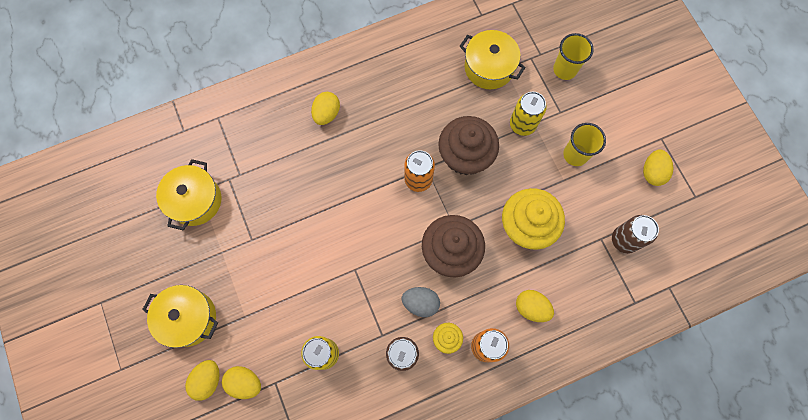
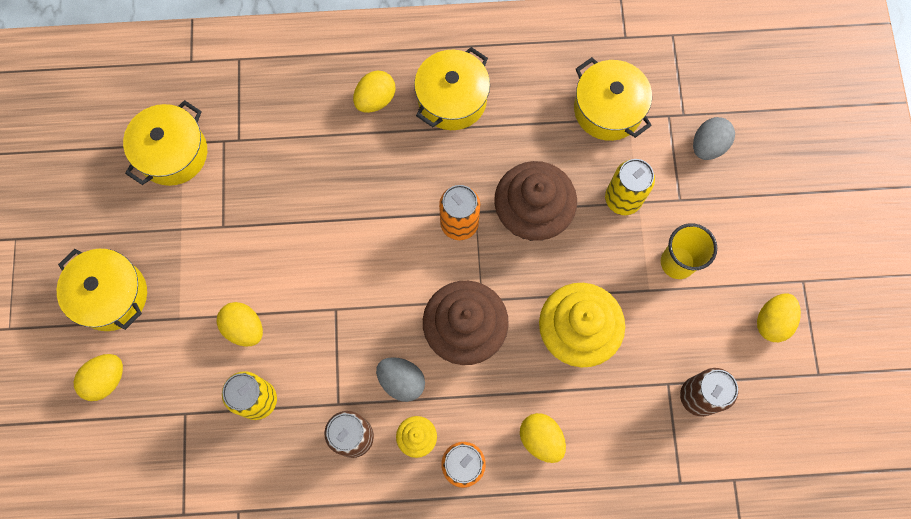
camera: 20 degrees right, 0 degrees up
(245, 382) = (149, 399): yellow egg -> yellow egg (244, 328)
(380, 96) = (452, 99): none -> yellow pot
(565, 69) = (708, 146): yellow cup -> grey egg

